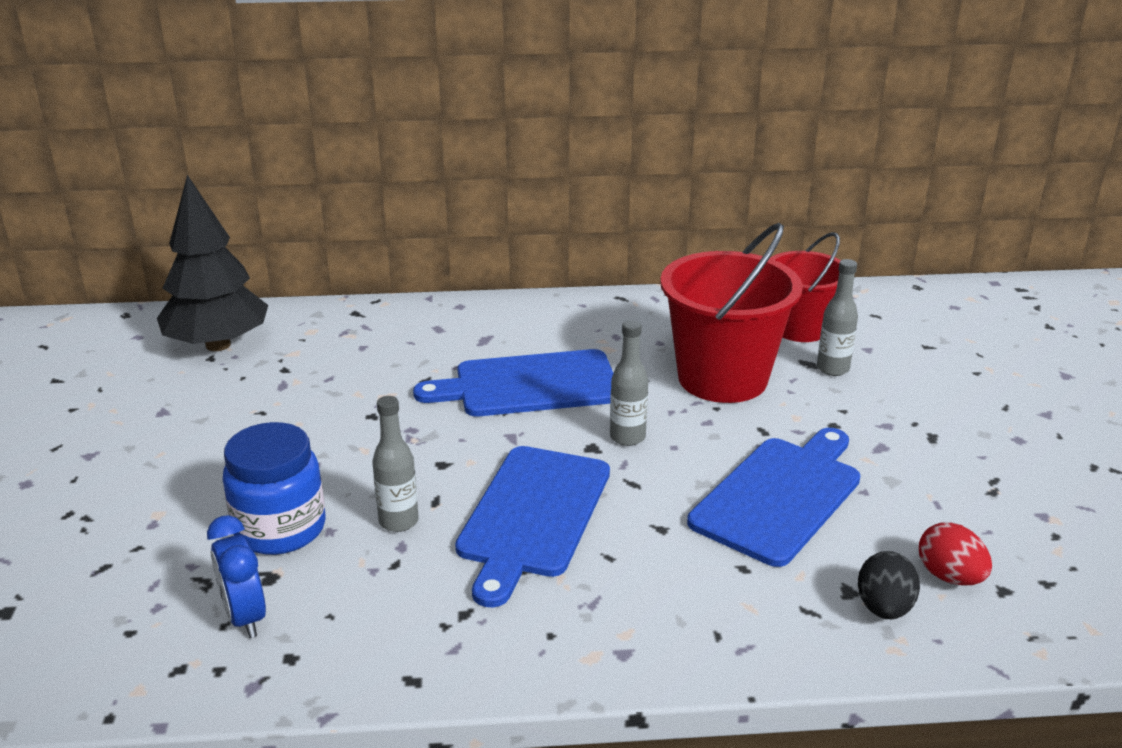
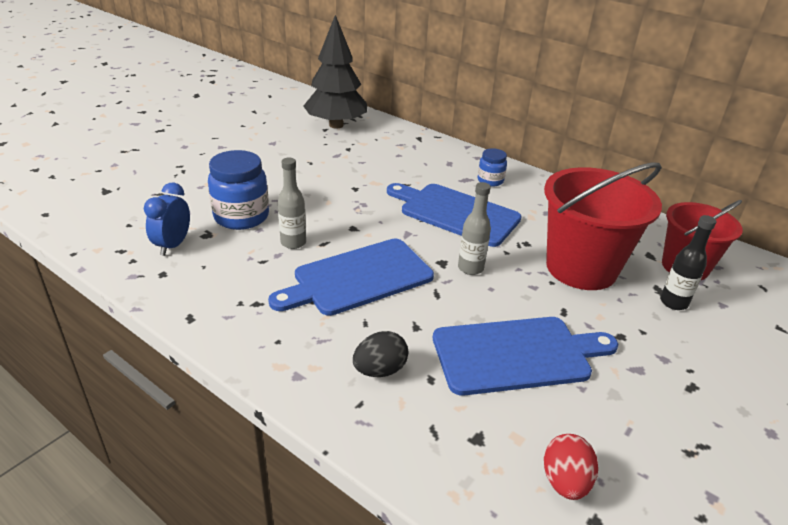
camera: 40 degrees right, 5 degrees up
(513, 328) = (490, 181): none -> blue jar
(832, 369) = (673, 302): grey bottle -> black bottle
(884, 608) = (485, 465): black egg -> black egg (380, 370)

